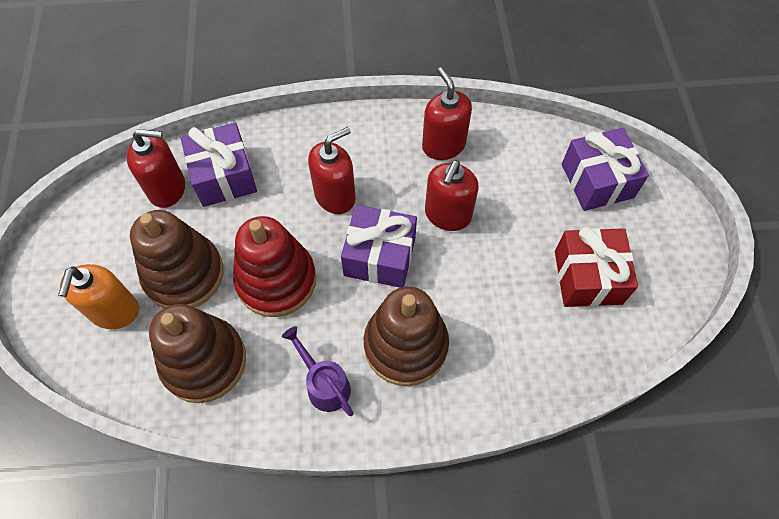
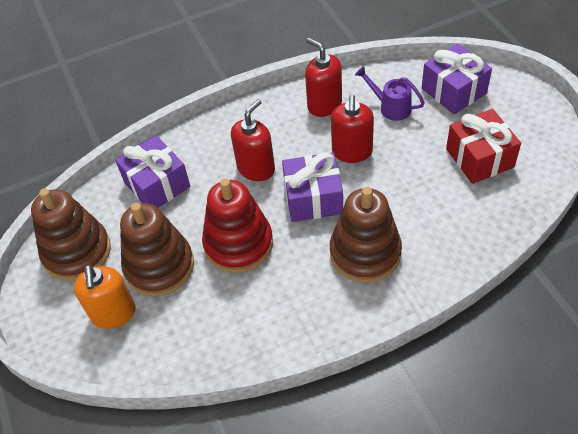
camera: 15 degrees left, 10 degrees down
(167, 189) = (113, 209): red soap dispenser -> none
(204, 361) = (208, 322): brown stacking toy -> brown stacking toy (77, 252)
(324, 384) = (315, 303): purple watering can -> purple watering can (391, 107)

